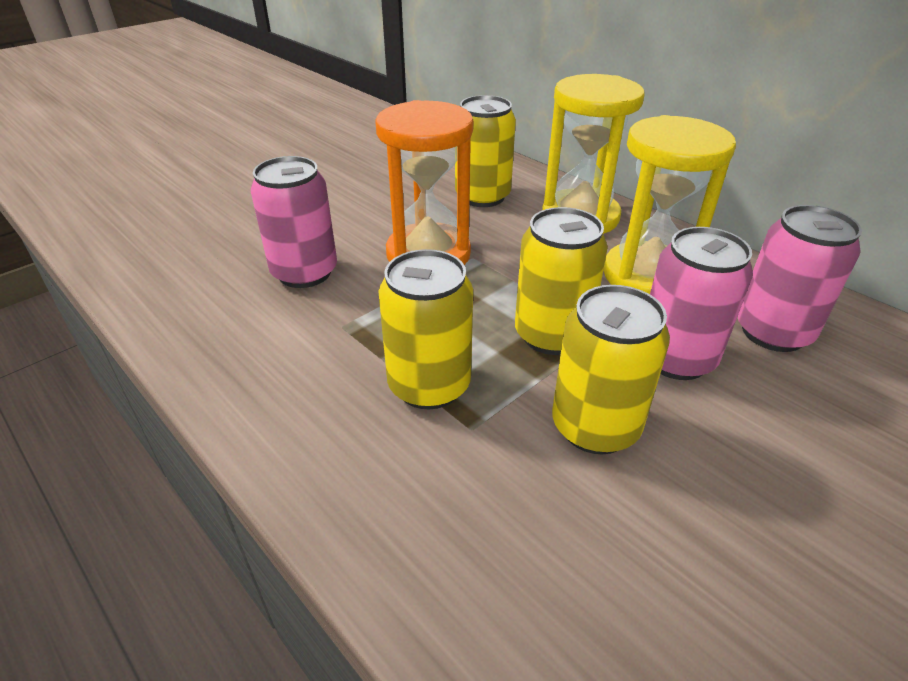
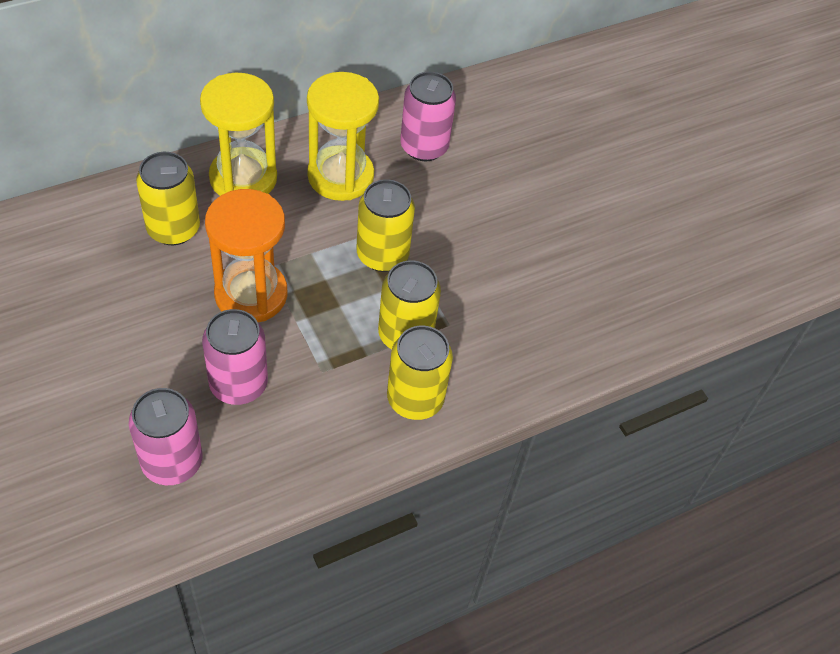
camera: 80 degrees left, 15 degrees up
(595, 427) = (468, 266): yellow can -> yellow can (415, 399)
(675, 358) = (428, 204): pink can -> pink can (172, 462)

